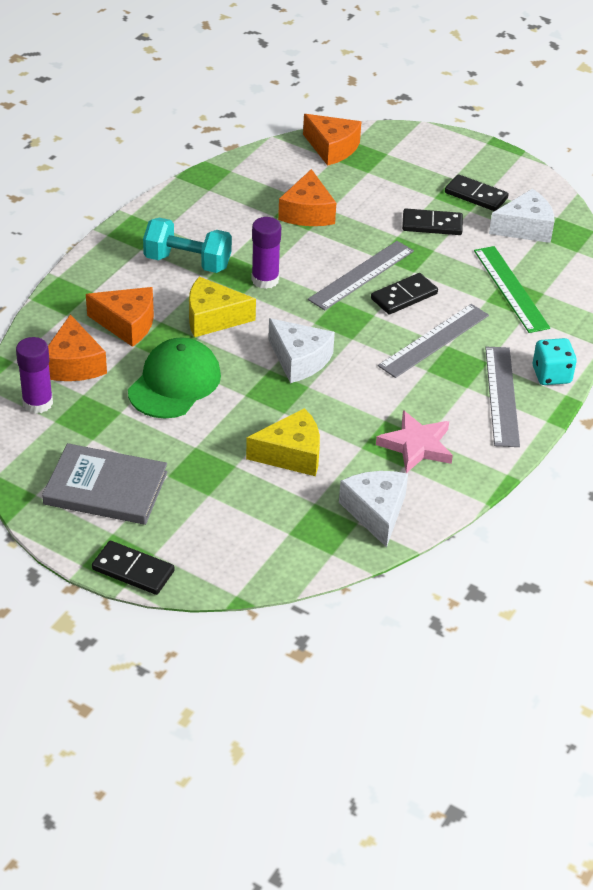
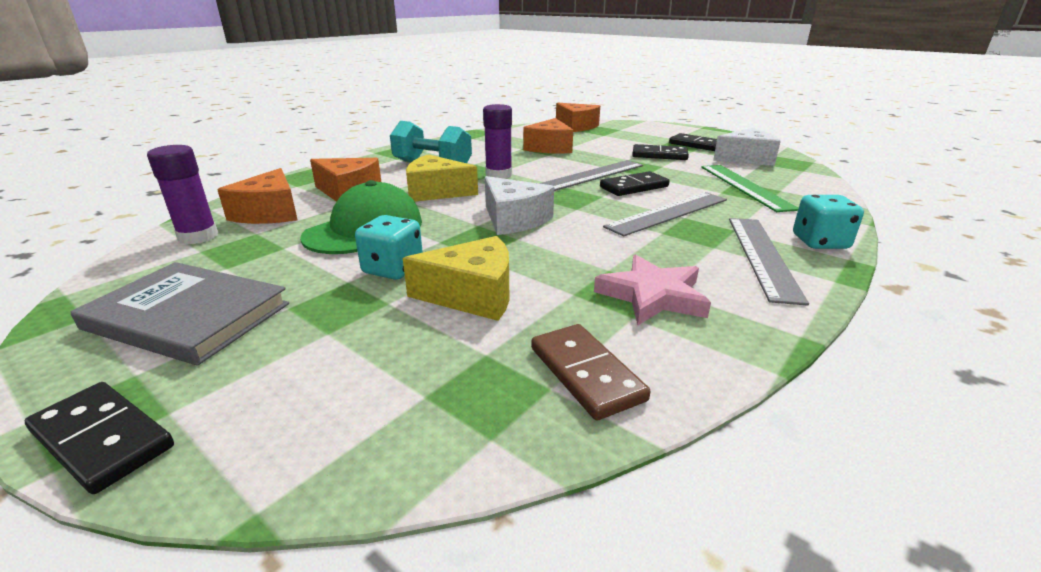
camera: 10 degrees right, 15 degrees down
(222, 431) = (393, 269): none -> turquoise dice
(376, 512) = (585, 373): white cheese -> brown domino

